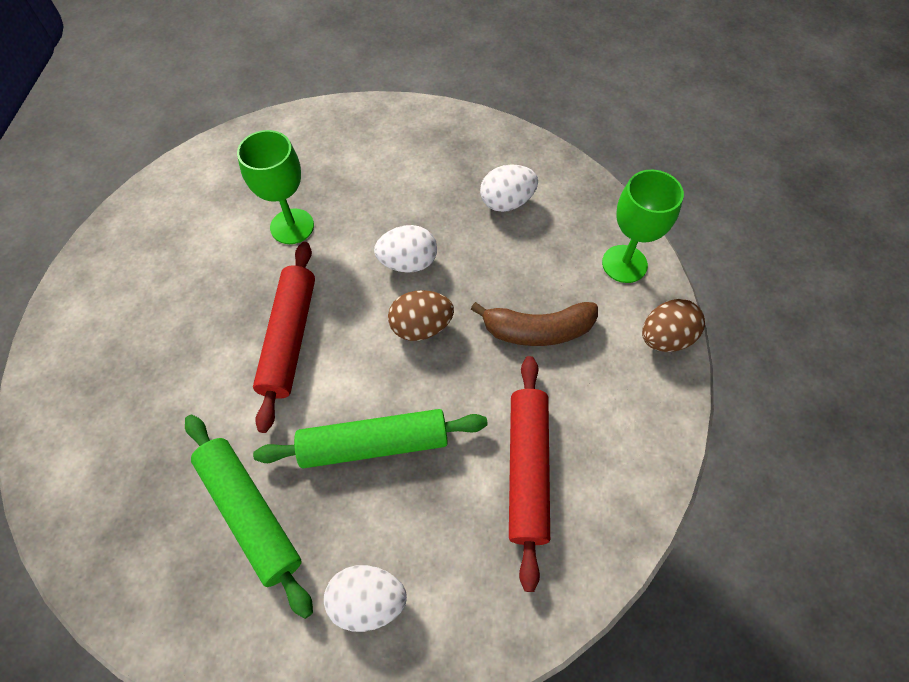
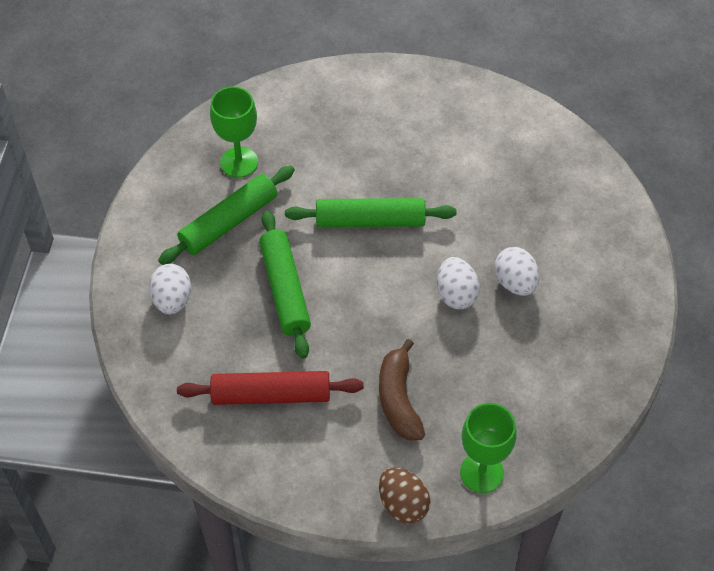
camera: 85 degrees right, 5 degrees down
(289, 338) = (370, 220): red rolling pin -> green rolling pin
(292, 226) = (481, 203): green goblet -> green goblet (239, 162)
(421, 327) = (391, 311): brown egg -> none
(506, 202) = (540, 369): white egg -> white egg (515, 282)

